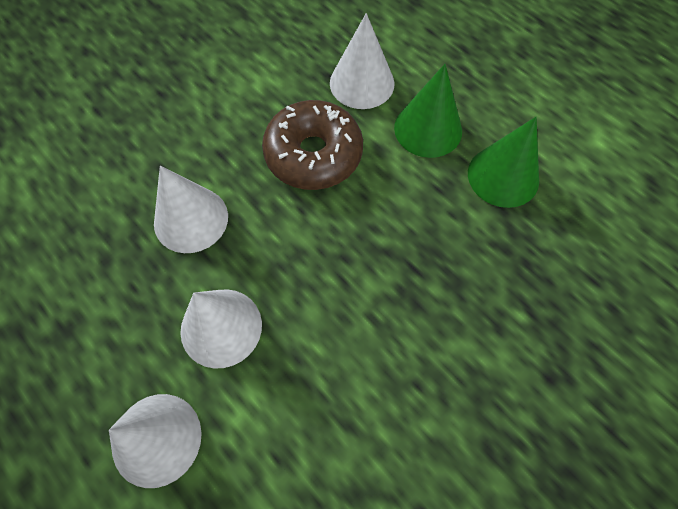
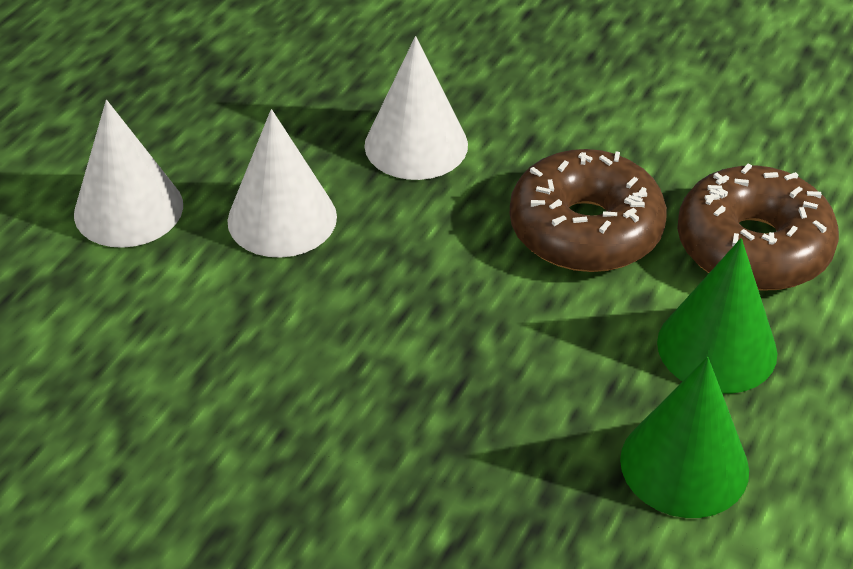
camera: 70 degrees right, 20 degrees down
(362, 83) = (752, 247): white cone -> brown donut

